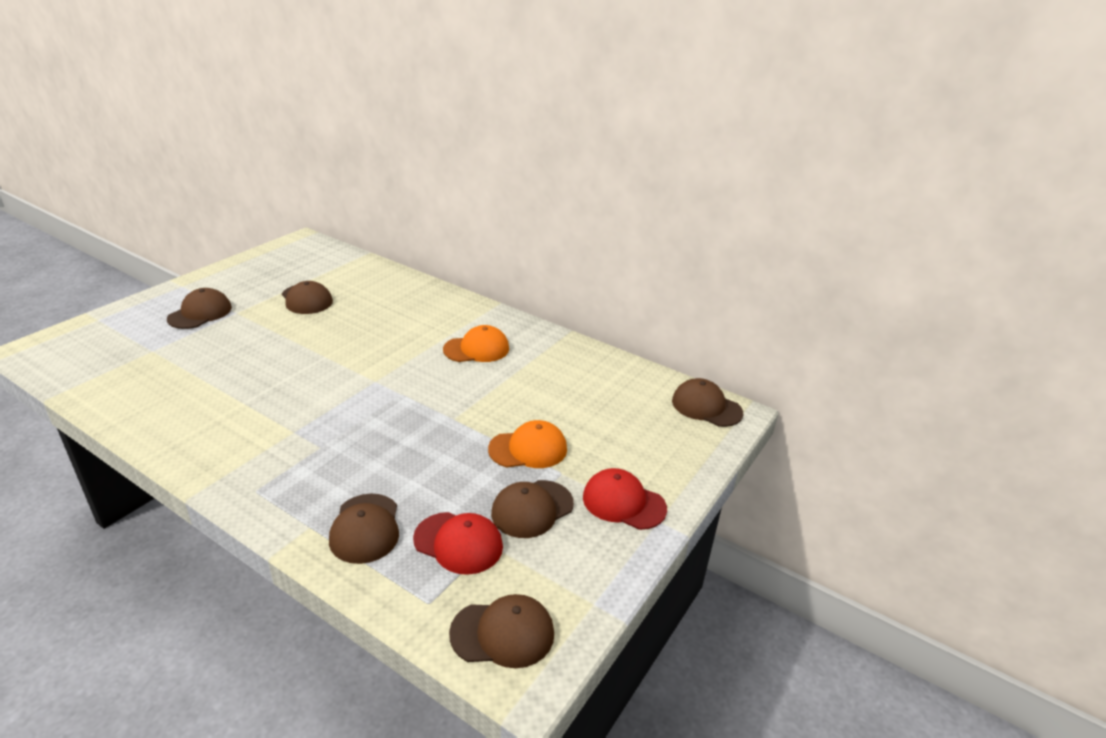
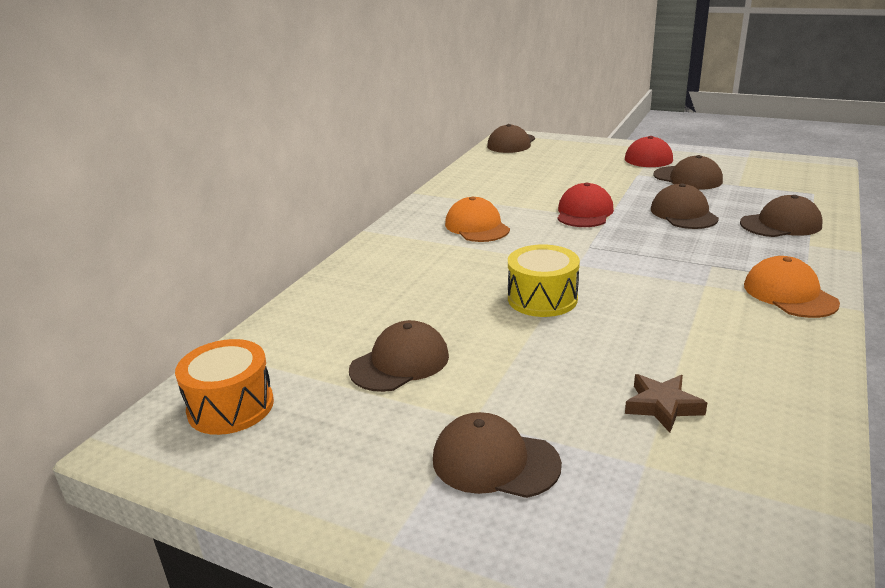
camera: 95 degrees left, 5 degrees down
(185, 368) = (662, 406): none -> brown star
(310, 257) = (231, 406): none -> orange drum
(336, 355) = (542, 299): none -> yellow drum
(458, 543) = (750, 193): red cap -> red cap (584, 212)
(502, 633) = (804, 173): brown cap -> brown cap (683, 214)
(528, 449) = (621, 187): orange cap -> orange cap (789, 294)

